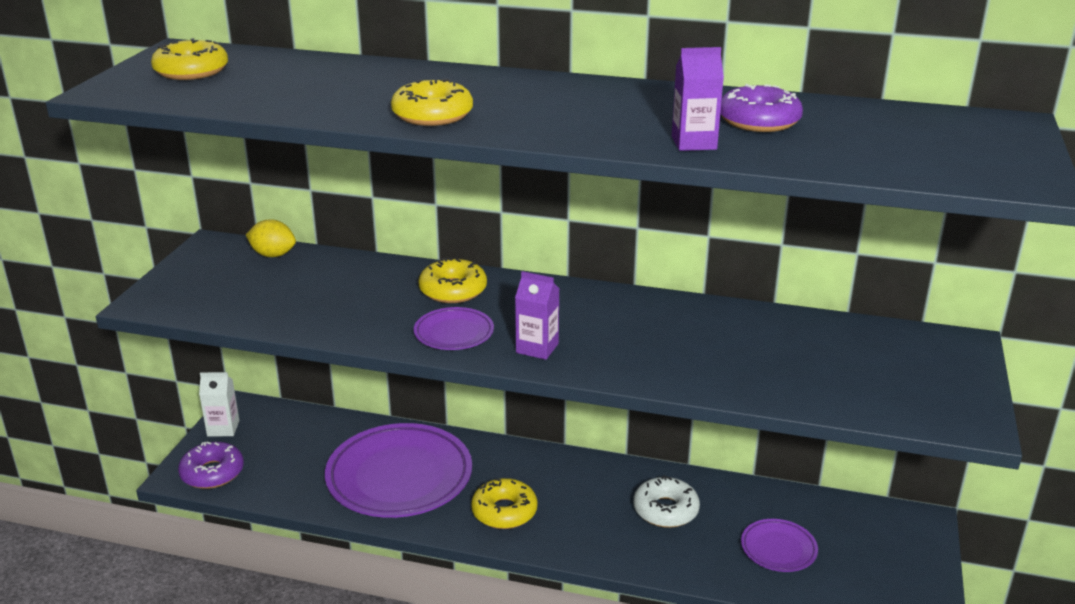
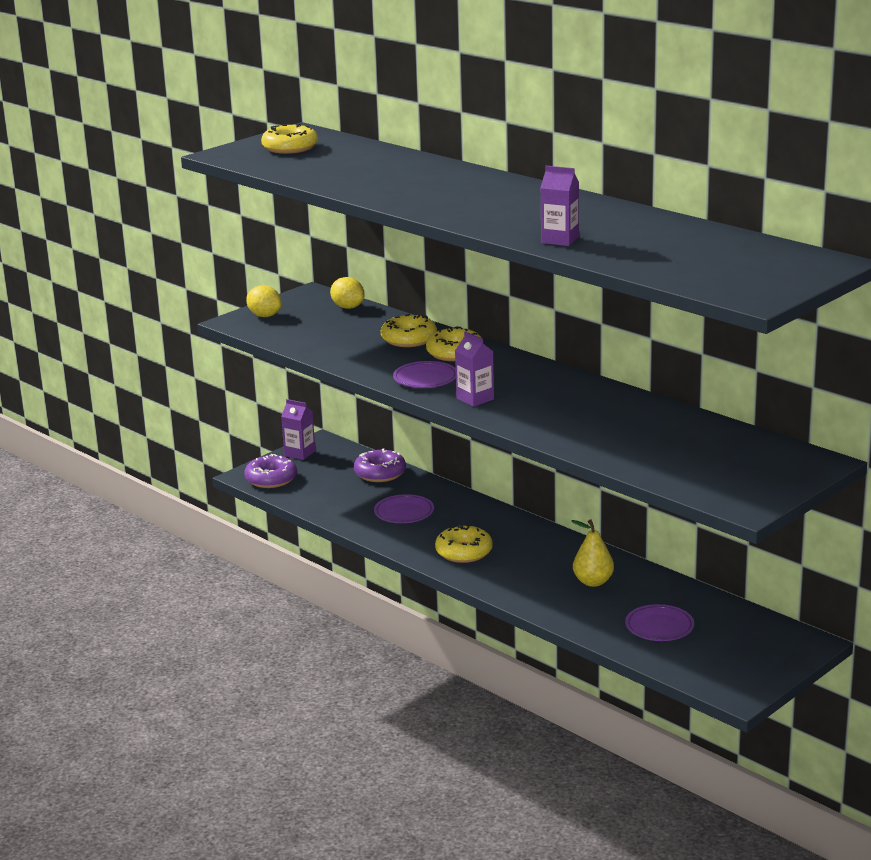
camera: 30 degrees right, 5 degrees down
(178, 286) = (265, 316): none -> yellow lemon
(223, 428) = (300, 453): white carton -> purple carton
(399, 477) = (404, 513): purple plate -> purple plate, size x0.48
(432, 115) = (410, 198): yellow donut -> yellow donut (409, 339)
(665, 510) = (593, 582): white donut -> yellow pear
(759, 121) = (633, 233): purple donut -> purple donut (380, 473)

